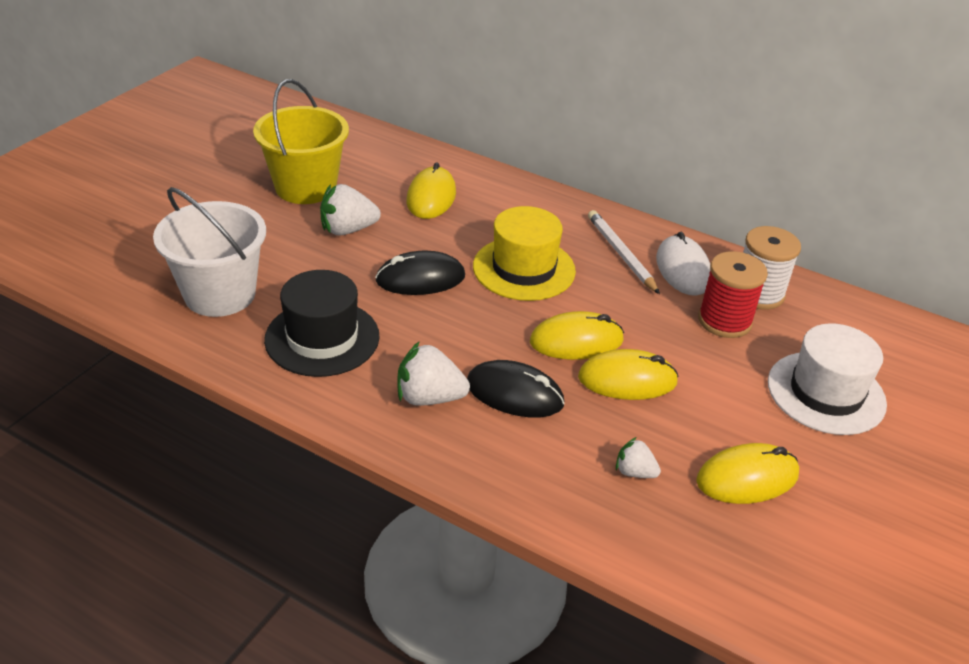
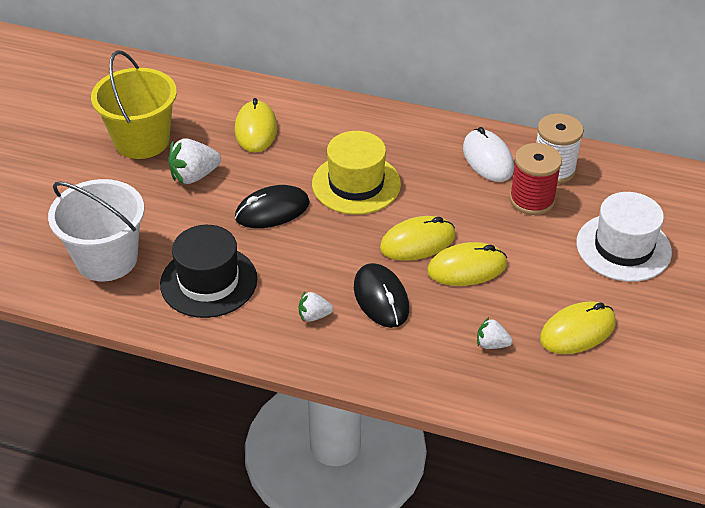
camera: 10 degrees left, 5 degrees up
(429, 398) = (314, 316): white strawberry -> white strawberry, size x0.58
(514, 393) = (381, 298): black mouse -> black mouse turned 60 degrees clockwise
(621, 254) = (433, 154): white pencil -> none

